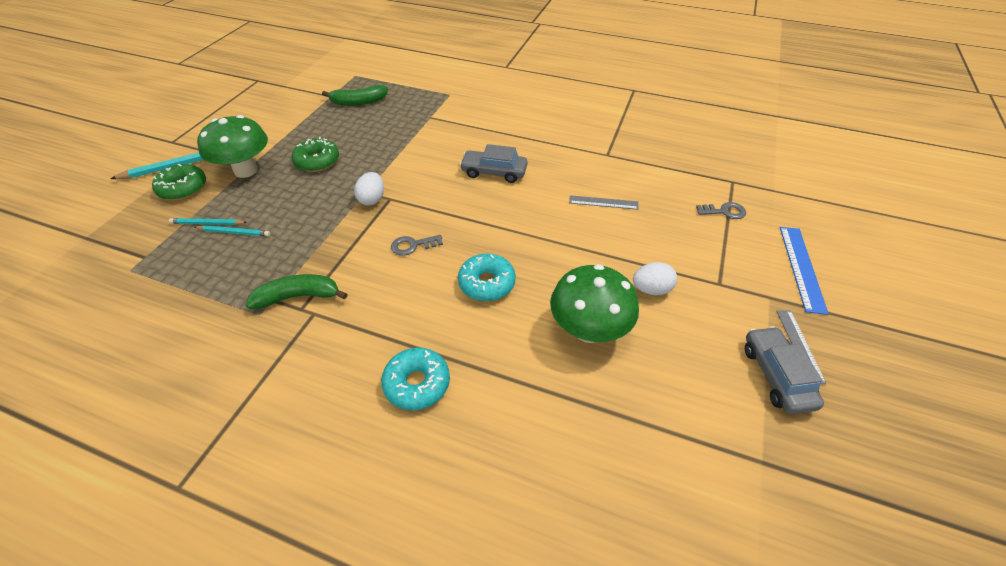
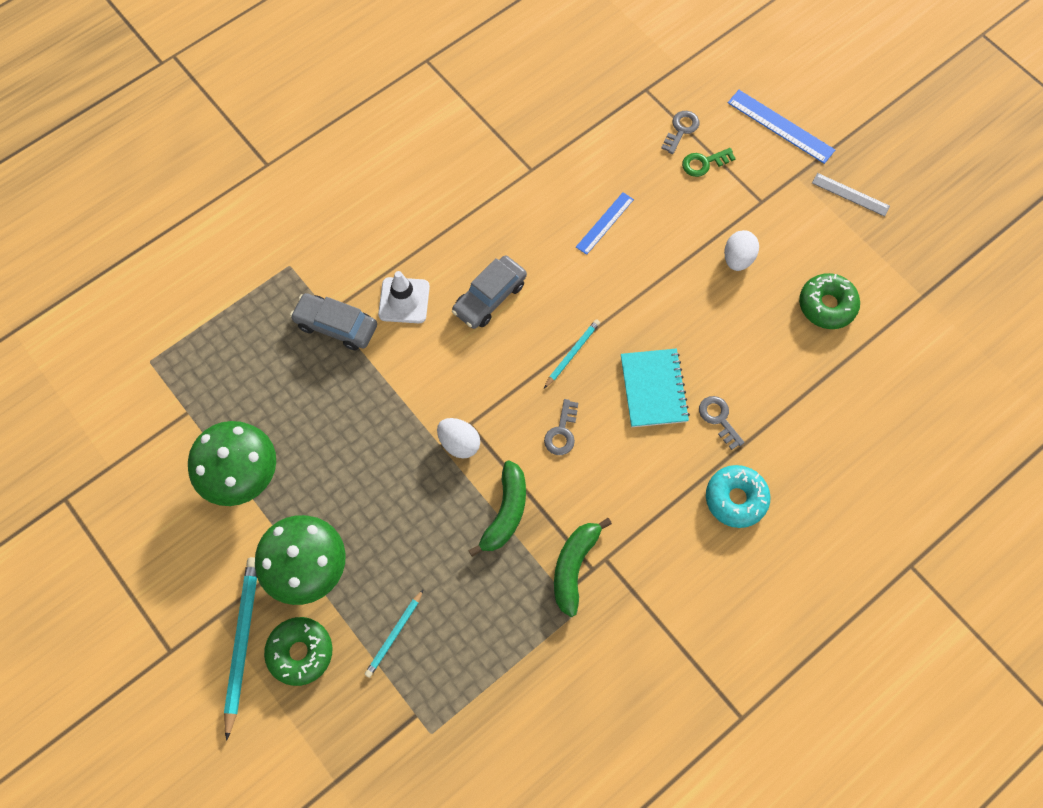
camera: 60 degrees left, 20 degrees up
(234, 232) = (429, 608): turquoise pencil -> turquoise pencil (572, 354)
(317, 161) = (343, 479): green donut -> green donut (827, 305)
(358, 102) = (230, 383): green banana -> green banana (505, 512)
(461, 140) = (404, 300): none -> white traffic cone
(487, 283) = (653, 389): turquoise donut -> turquoise notebook
(489, 338) = (719, 419): none -> grey key
(588, 330) = (753, 336): green mushroom -> green mushroom (242, 476)
(603, 202) = (605, 223): grey ruler -> blue ruler
(712, 235) = (704, 163): none -> green key
(776, 375) = (866, 232): grey car -> grey car (336, 326)

